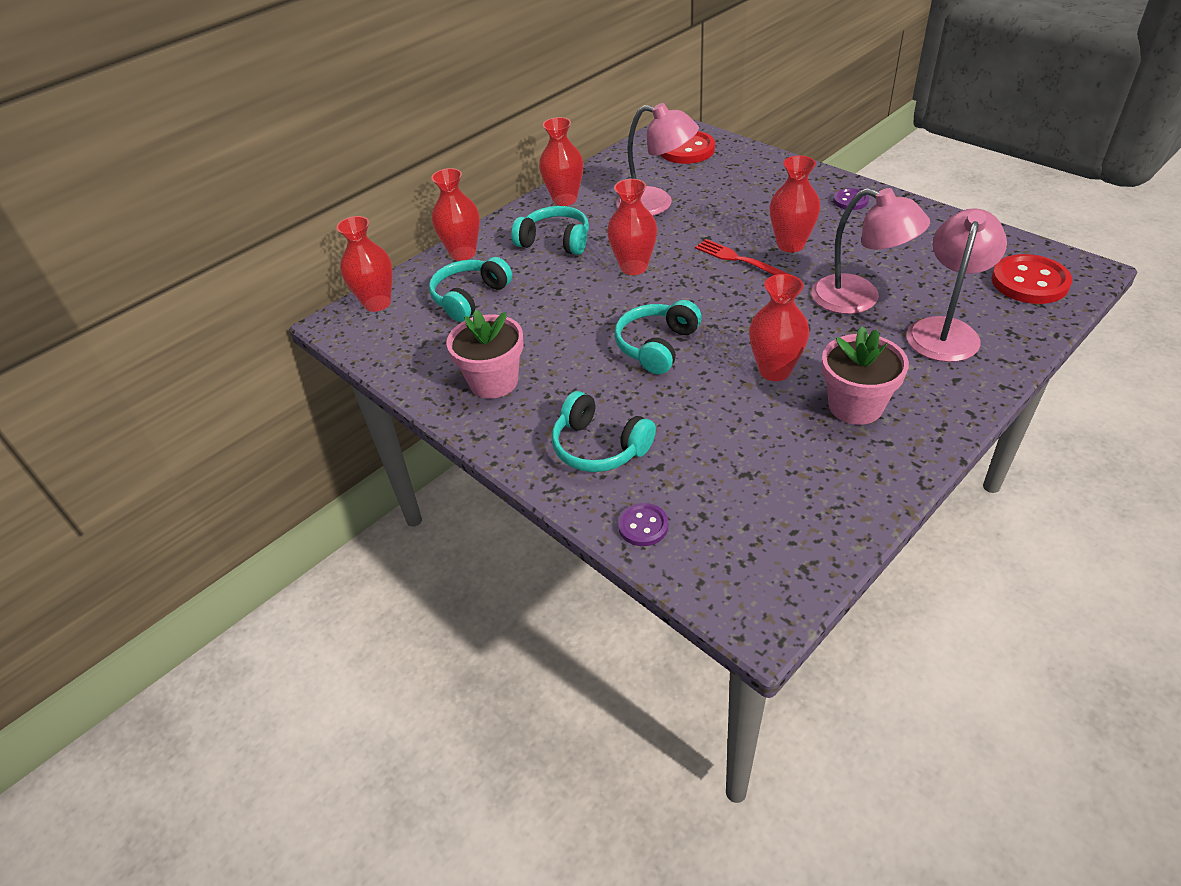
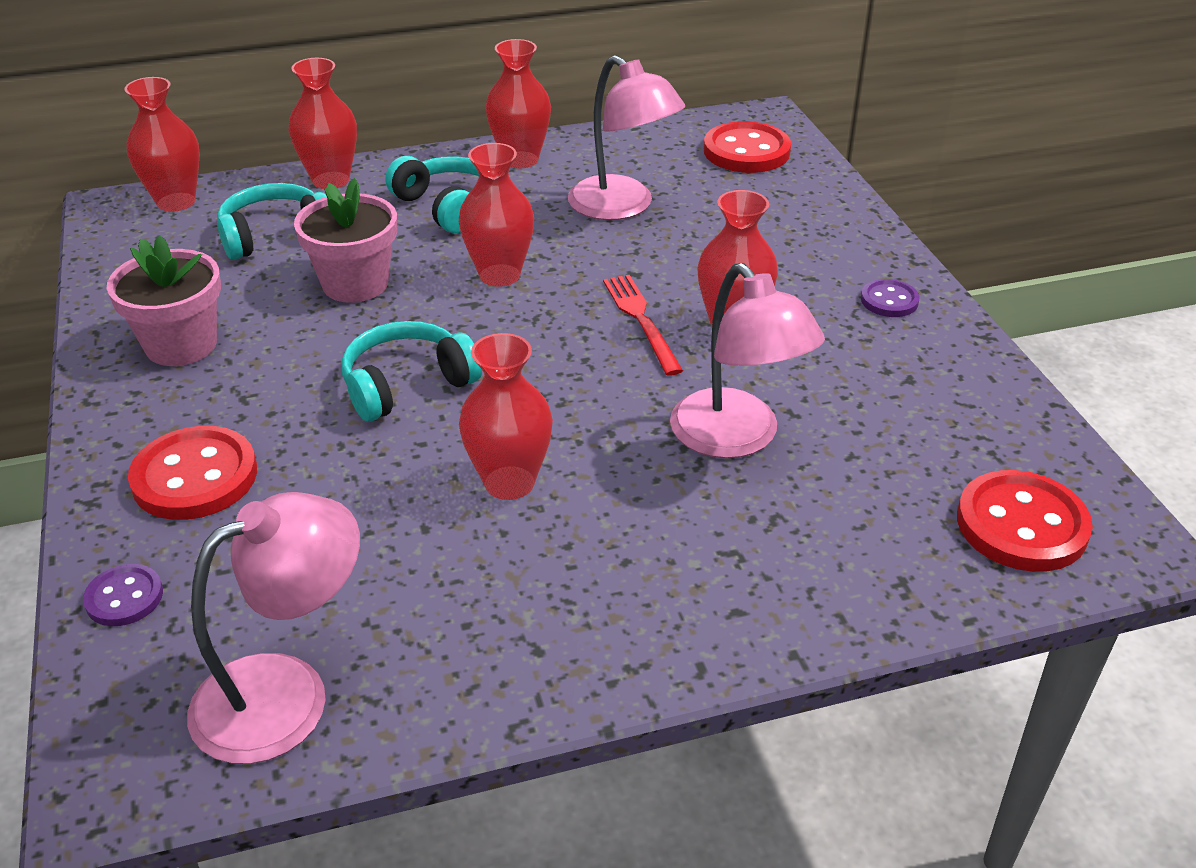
camera: 25 degrees right, 5 degrees down
(599, 447) = (195, 477): turquoise headphones -> red button
(855, 406) = (554, 579): pink flower pot -> pink flower pot (355, 284)
(945, 330) = (805, 536): pink lamp -> pink lamp (286, 693)

